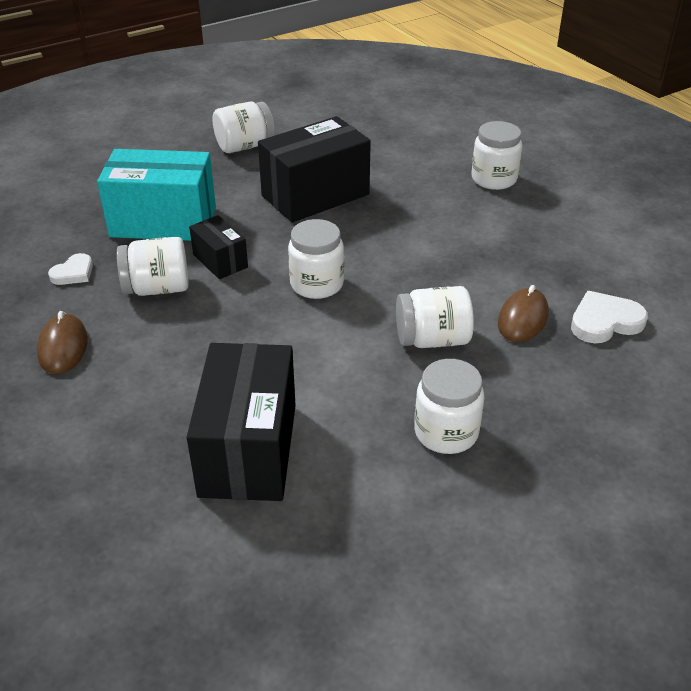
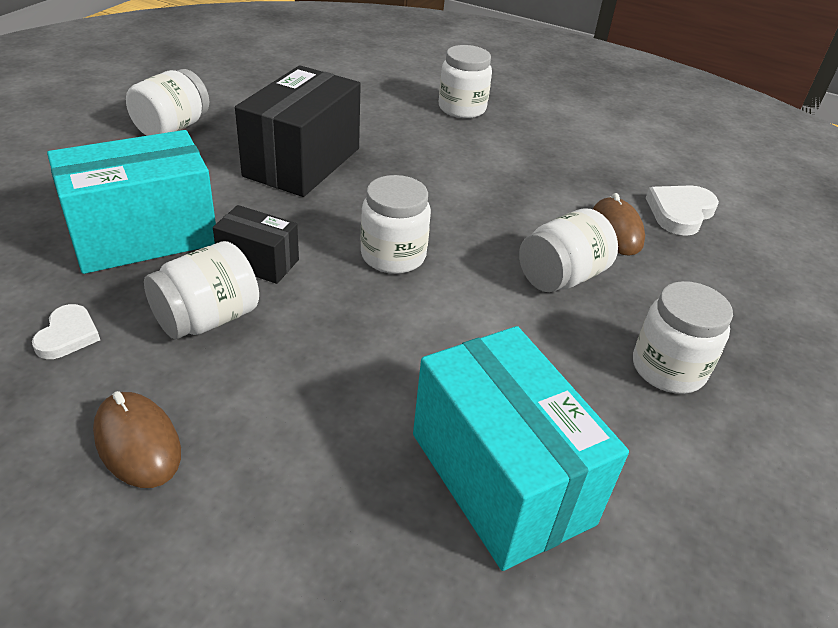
camera: 35 degrees left, 0 degrees up
(248, 449) = (501, 478): black box -> turquoise box

